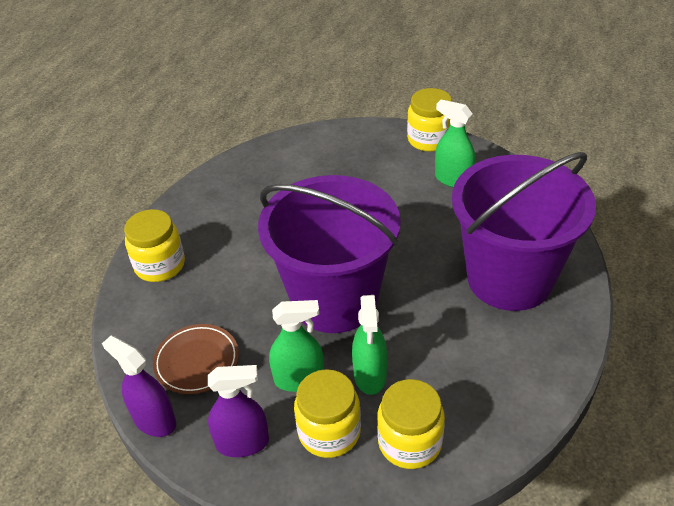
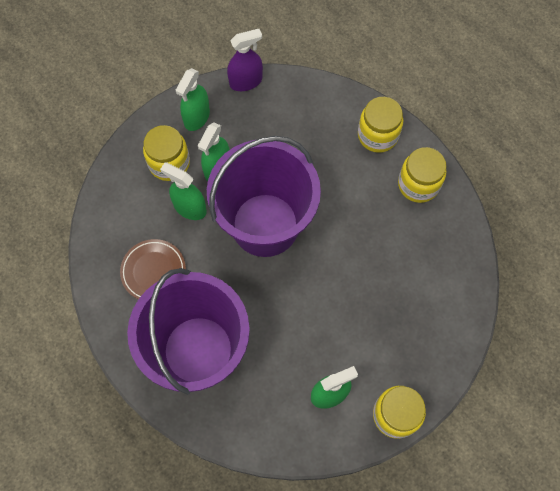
camera: 120 degrees right, 25 degrees up
(197, 362) = (273, 120): brown plate -> brown plate (153, 271)
(242, 443) = (197, 117): purple spray bottle -> green spray bottle
(409, 442) = (130, 199): yellow jar -> yellow jar (418, 184)

